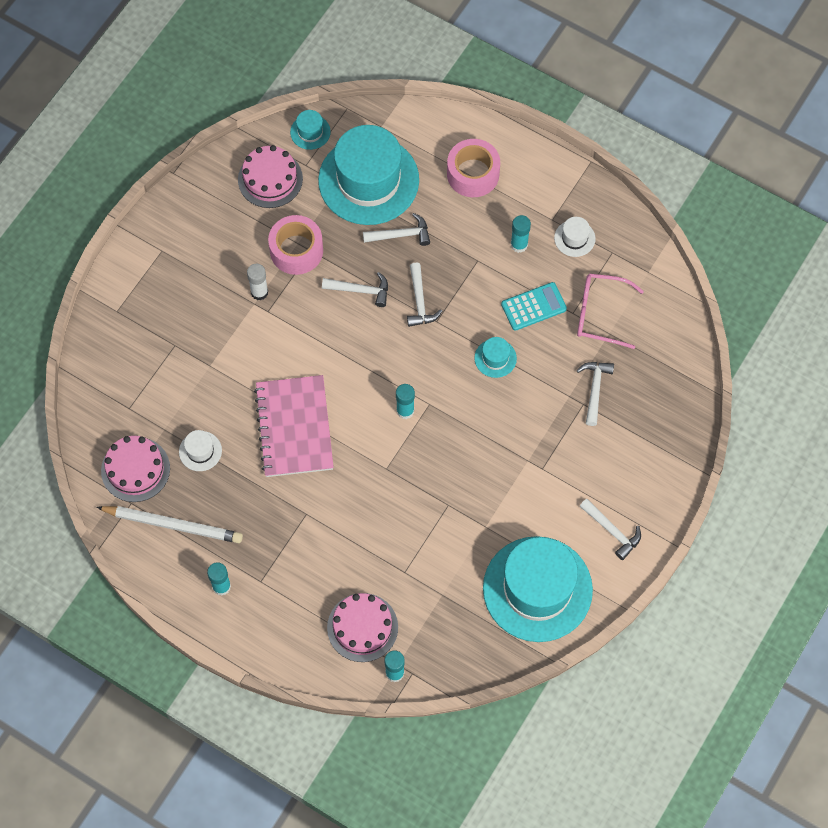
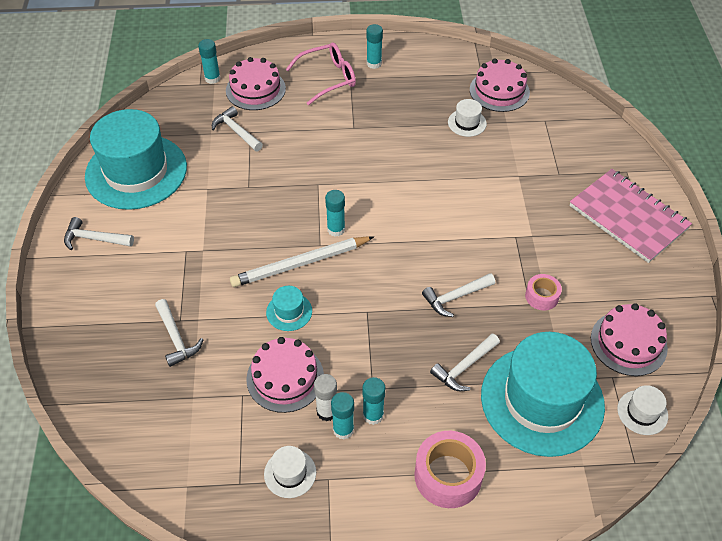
camera: 145 degrees right, 15 degrees down
(173, 525) = (440, 76): white pencil -> white pencil (300, 264)
(259, 292) = (537, 246): white glue stick -> white glue stick (327, 411)
(294, 427) = (413, 172): pink notebook -> pink notebook (628, 217)
(296, 250) = (541, 296): pink tape -> pink tape, size x0.57
(310, 132) = (642, 412): turquoise hat -> white hat
(420, 301) = (395, 319): white hammer -> white hammer (236, 131)
(491, 242) = (373, 415): none -> turquoise glue stick
(533, 307) = (285, 377): turquoise calculator -> pink cake
(600, 314) = (213, 410): pink glasses -> pink glasses (328, 78)

